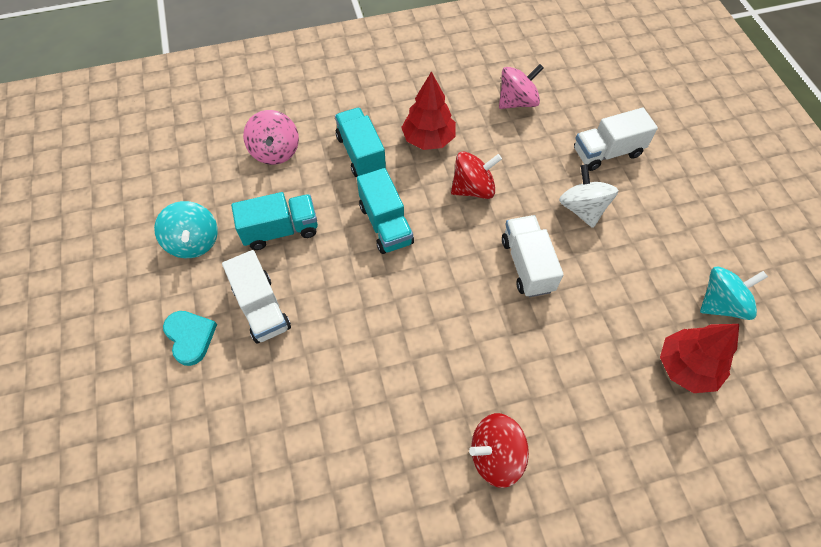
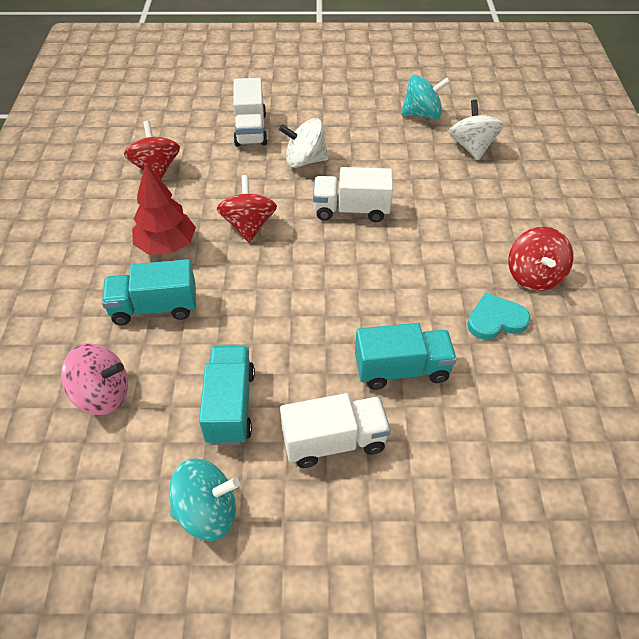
camera: 75 degrees left, 10 degrees down
(190, 337) = (353, 529): turquoise heart -> turquoise heart (495, 320)
(385, 224) = (263, 304): turquoise truck -> turquoise truck (402, 369)
(517, 102) = (156, 169): pink spinning top -> red spinning top
(686, 367) = (472, 147): red tree -> white spinning top
(721, 304) = (422, 114): turquoise spinning top -> turquoise spinning top turned 90 degrees clockwise

